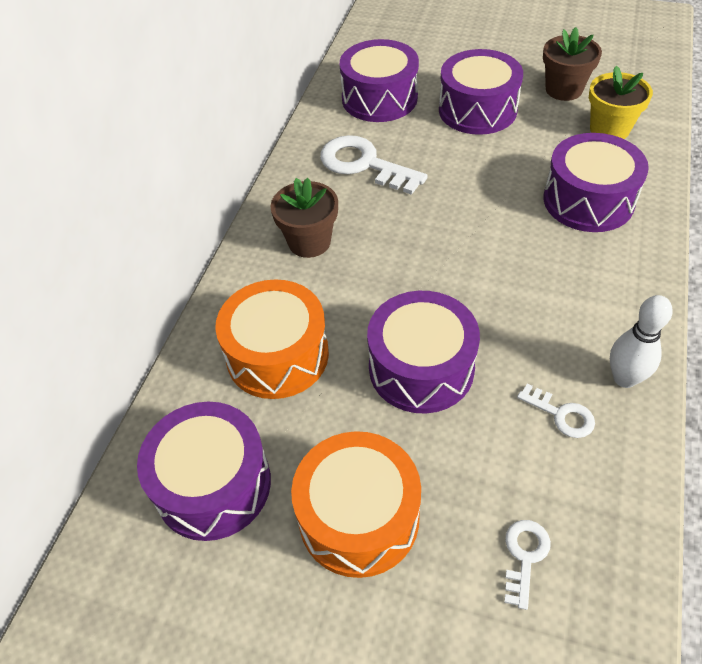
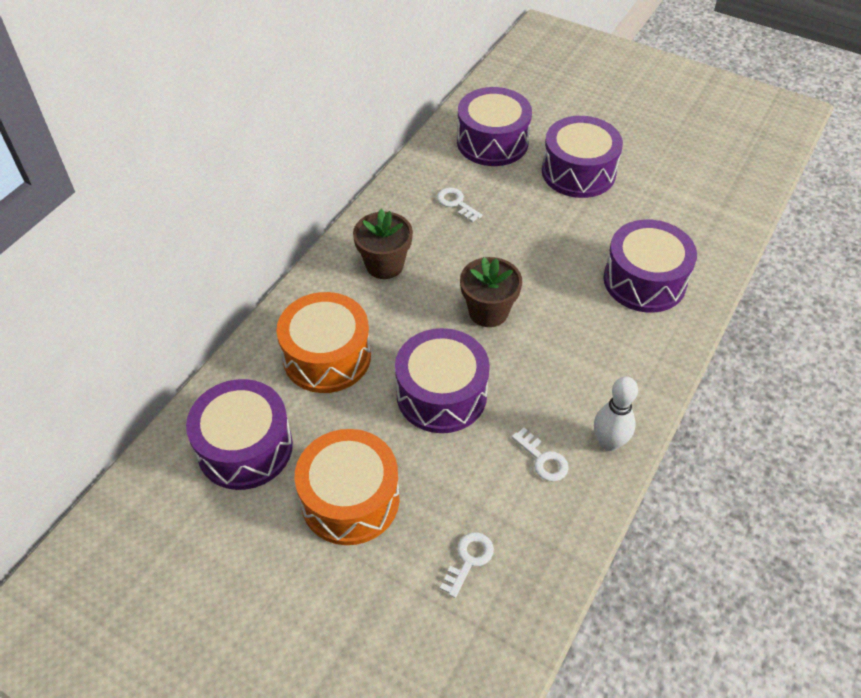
camera: 10 degrees right, 0 degrees up
(364, 164) = (456, 203): white key -> white key, size x0.52
(563, 90) = (667, 168): brown flower pot -> brown flower pot (488, 311)
(609, 129) = (693, 217): yellow flower pot -> none

